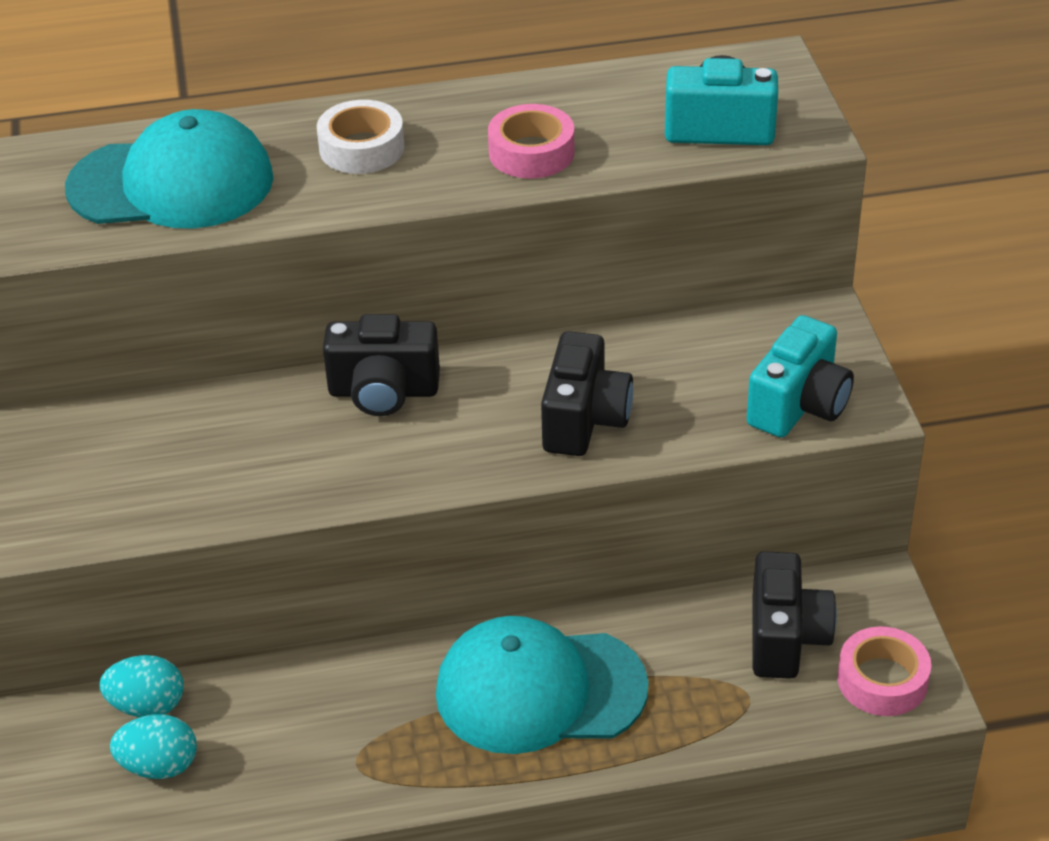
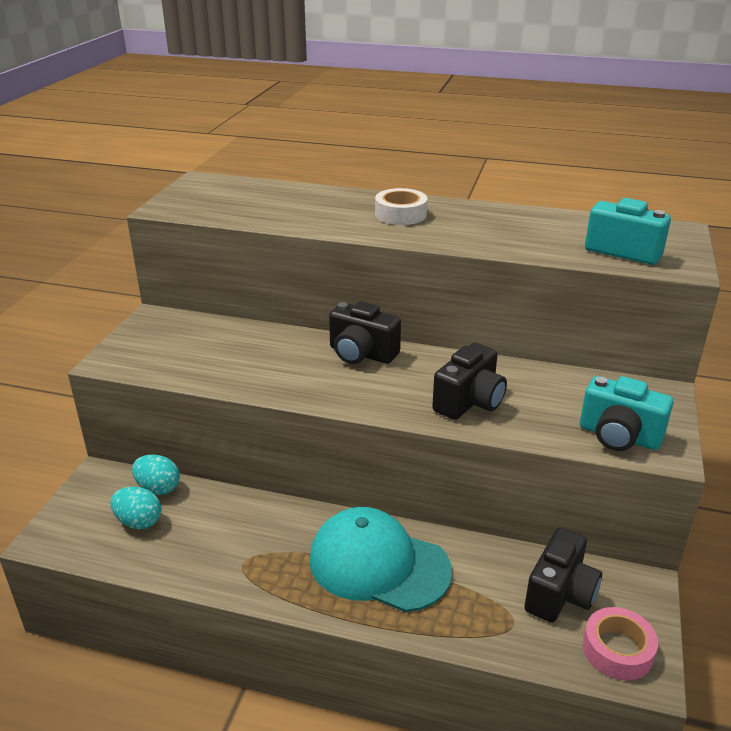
camera: 25 degrees right, 10 degrees down
(172, 183) = (288, 206): turquoise cap -> none
(531, 152) = (496, 236): pink tape -> none
(799, 405) = (619, 436): turquoise camera -> turquoise camera turned 60 degrees clockwise

